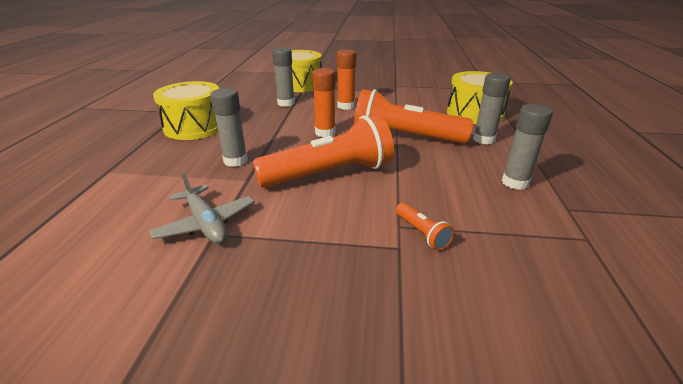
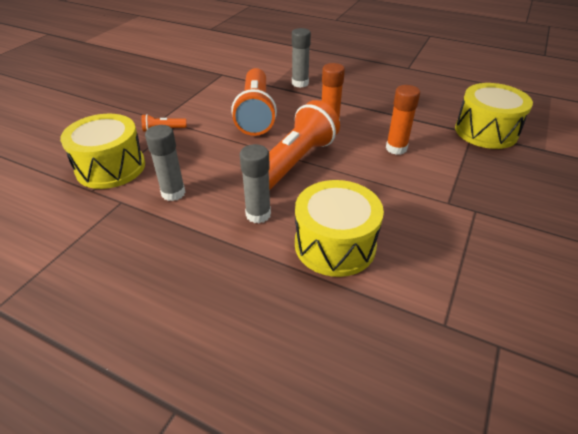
camera: 110 degrees right, 10 degrees up
(195, 127) = (370, 72): yellow drum -> yellow drum (111, 167)
(206, 223) = (233, 72): grey plane -> none
(286, 103) = (416, 115): grey glue stick -> none

